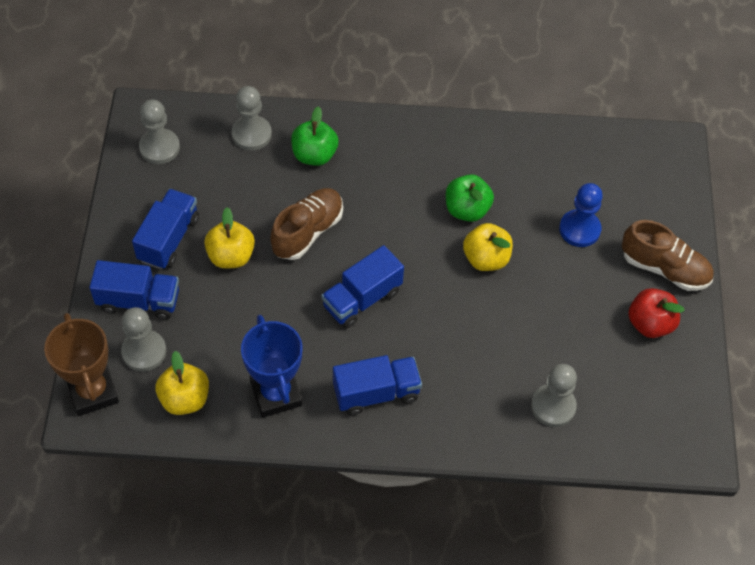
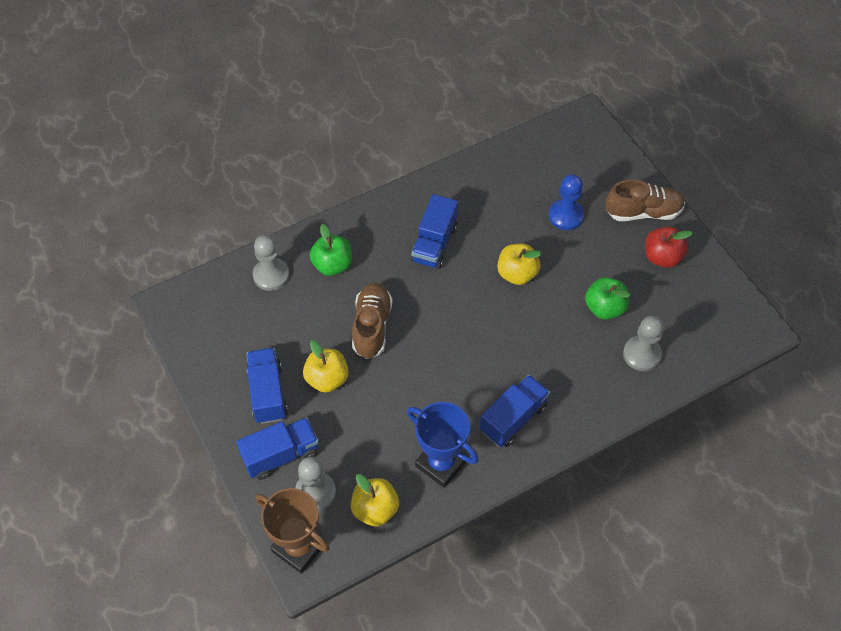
camera: 30 degrees left, 0 degrees up
(159, 148) = (205, 325): grey pawn -> none
(362, 299) = (450, 354): blue truck -> blue truck (434, 244)
(467, 210) = (476, 245): green apple -> green apple (604, 308)

